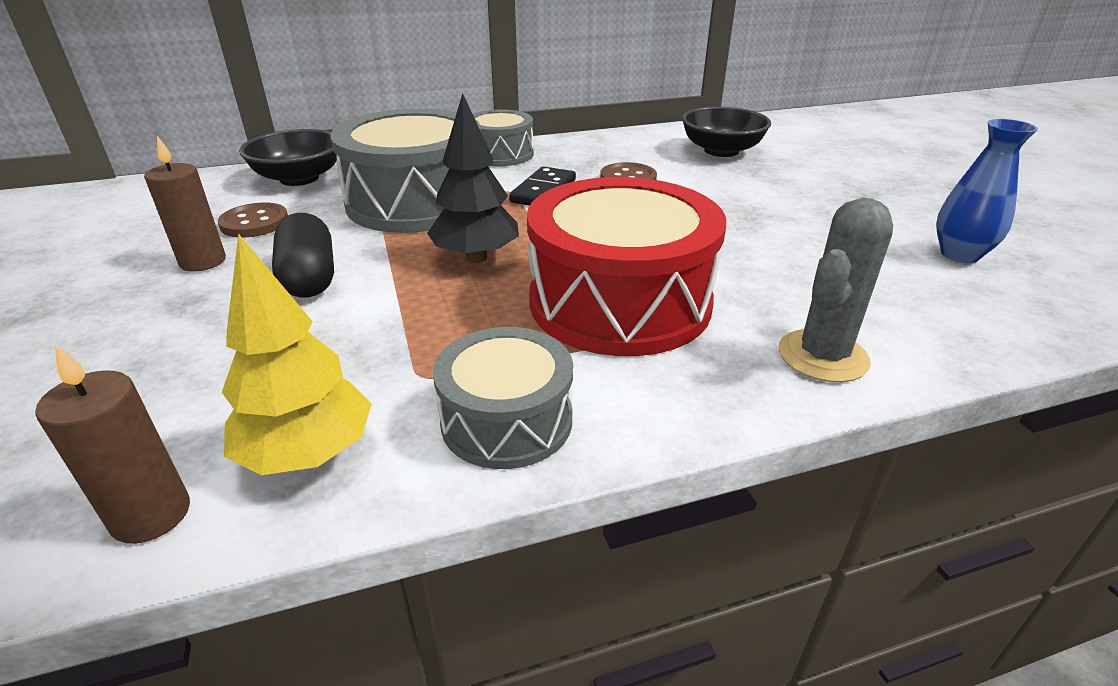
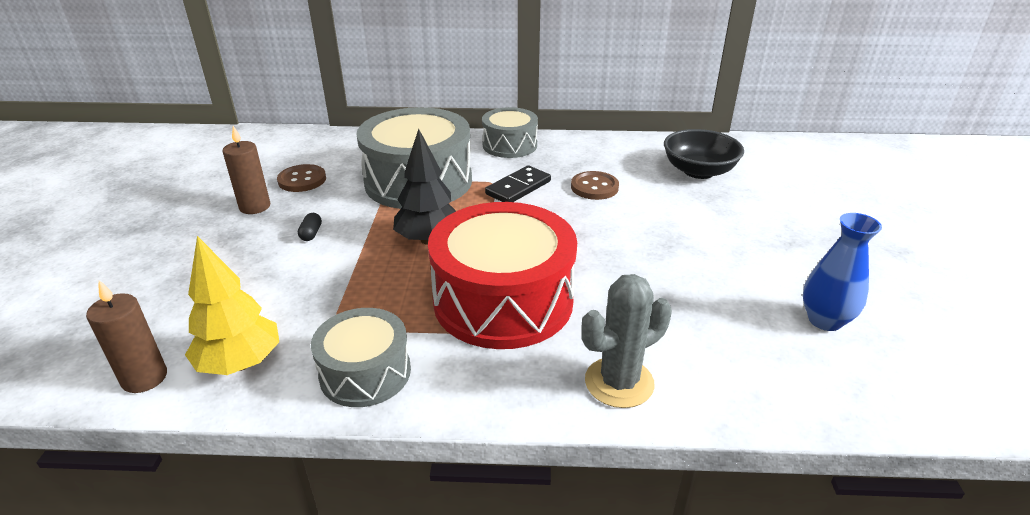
camera: 20 degrees right, 0 degrees up
(299, 178) = (351, 145): black bowl -> none
(309, 278) = (311, 234): black capsule -> black capsule, size x0.45

